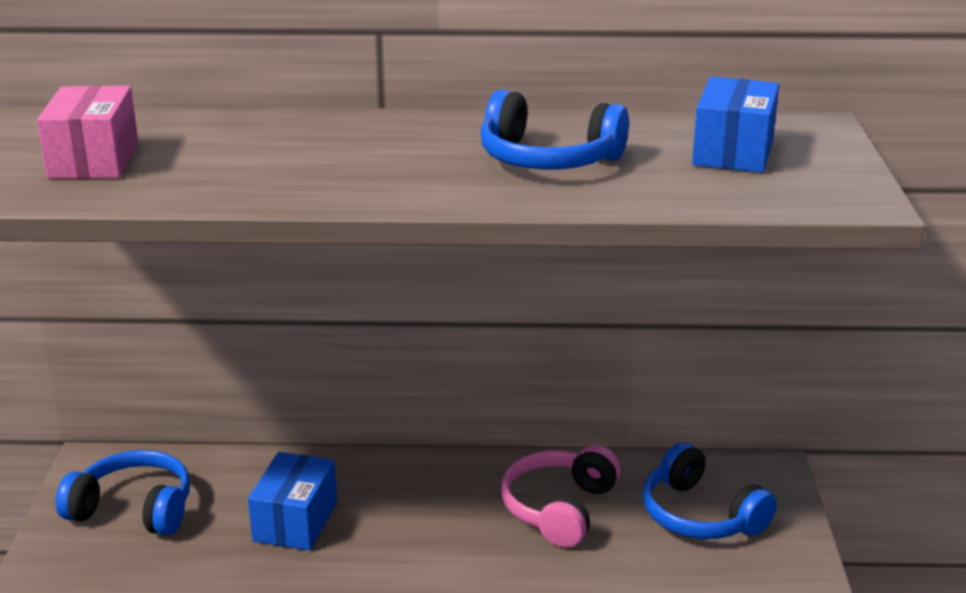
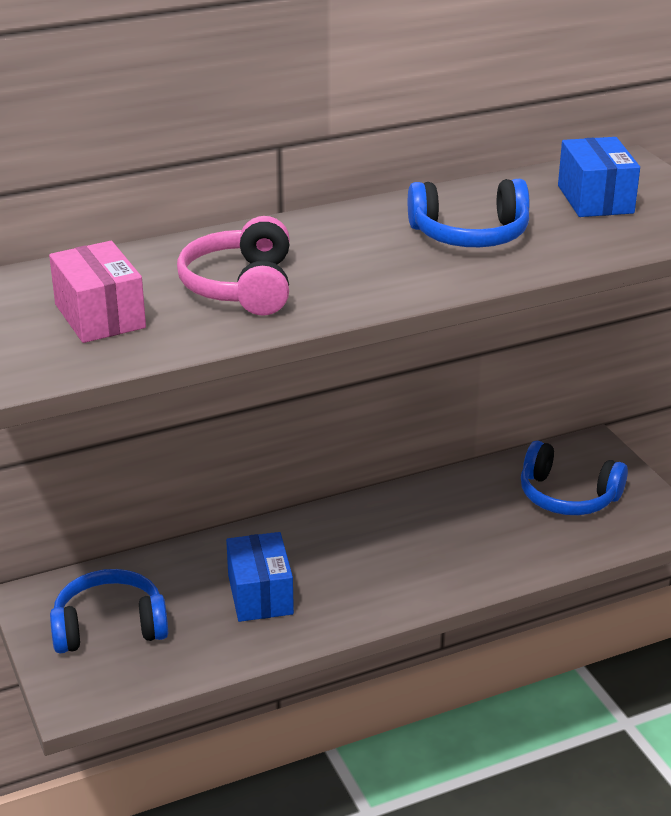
camera: 25 degrees left, 5 degrees up
(559, 509) = (461, 521): pink headphones -> pink headphones (241, 287)

